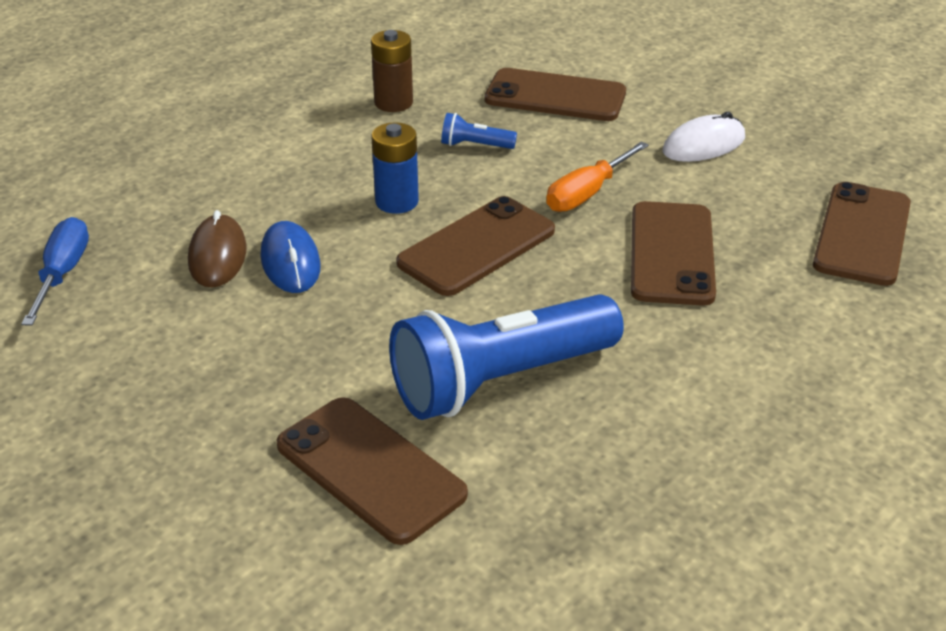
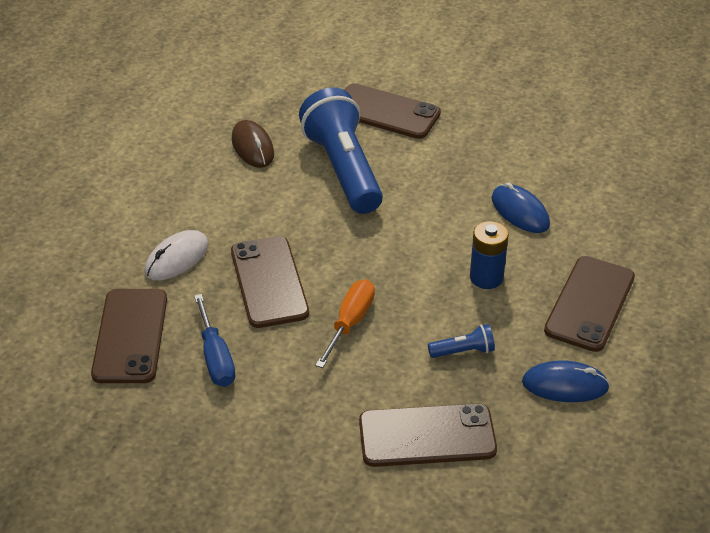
camera: 160 degrees right, 5 degrees up
(62, 274) = (649, 169): blue screwdriver -> blue screwdriver (215, 357)
(217, 256) = (569, 204): brown mouse -> brown mouse (252, 147)
(393, 103) = (565, 385): brown battery -> blue mouse
(477, 247) = (406, 253): brown phone -> brown phone (589, 304)
(501, 381) = (343, 169): blue flashlight -> blue flashlight turned 60 degrees counterclockwise
(703, 145) = (271, 405): white mouse -> white mouse (177, 258)

